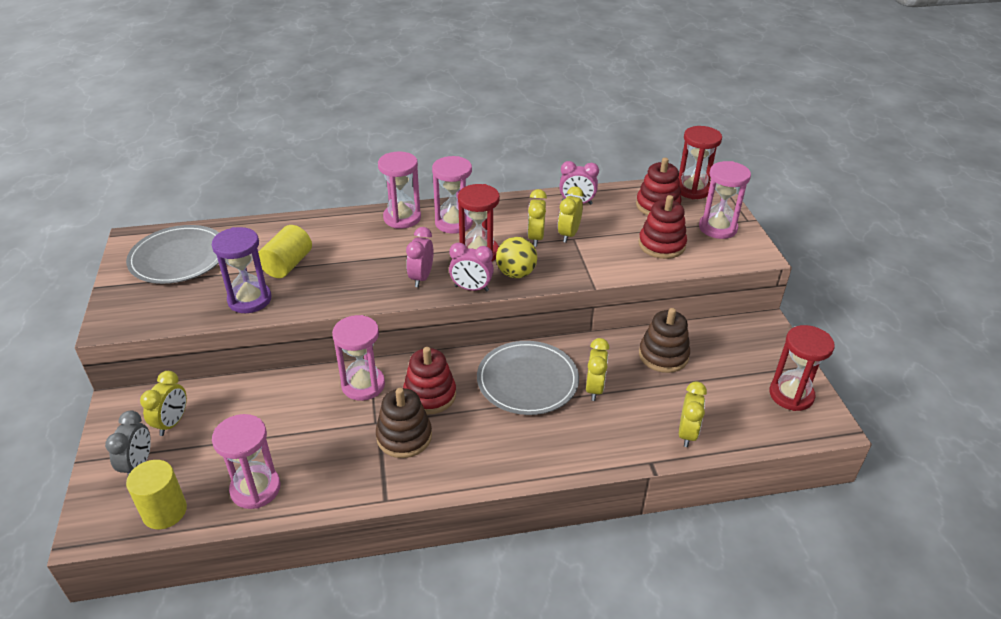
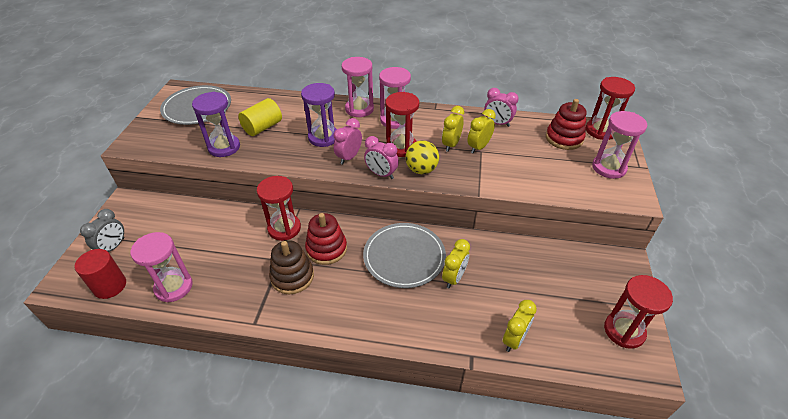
camera: 20 degrees right, 5 degrees up
(164, 511) = (110, 286): yellow cylinder -> red cylinder
(172, 423) = (149, 223): yellow clock -> none
(363, 385) = (284, 228): pink hourglass -> red hourglass
(375, 261) = (323, 137): none -> purple hourglass
(661, 245) = (552, 172): red stacking toy -> none
(663, 355) = (523, 264): brown stacking toy -> none

